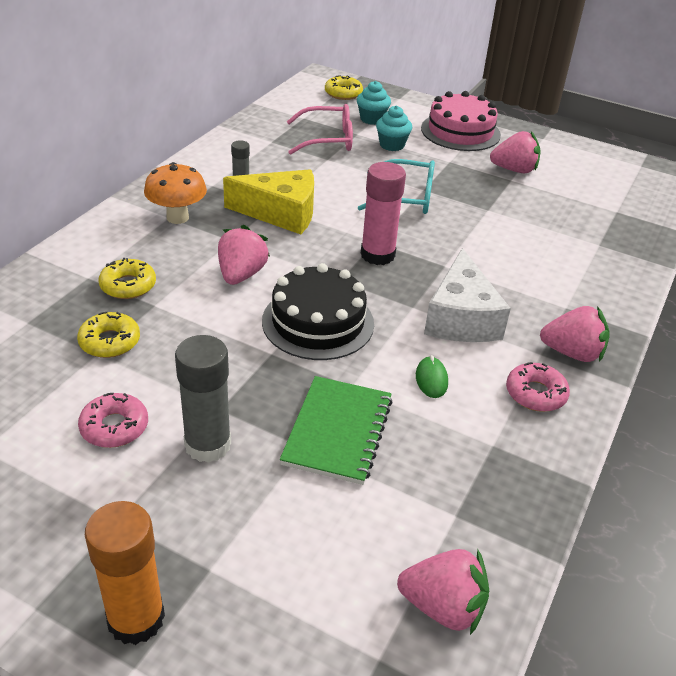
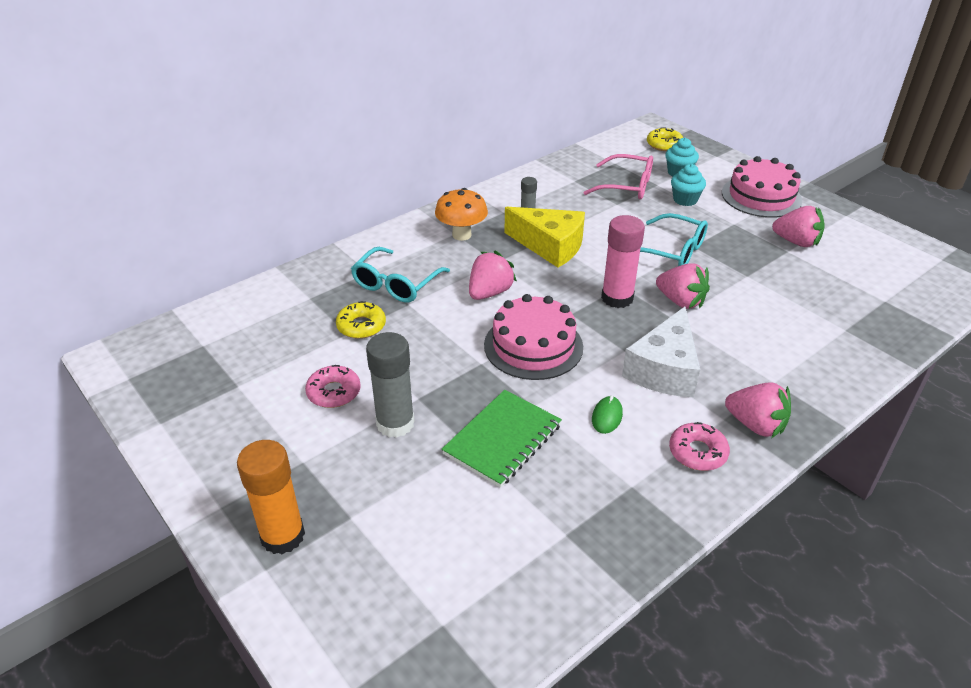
camera: 25 degrees right, 0 degrees up
(128, 285) = (396, 284): yellow donut -> turquoise glasses
(318, 322) = (533, 346): black cake -> pink cake
(443, 607) = (515, 602): pink strawberry -> pink strawberry (680, 301)

